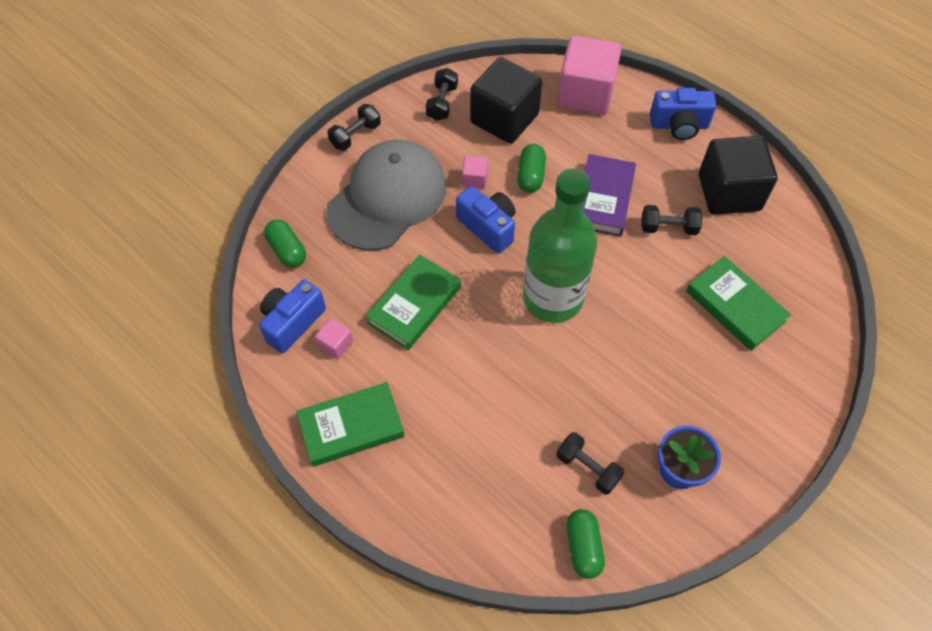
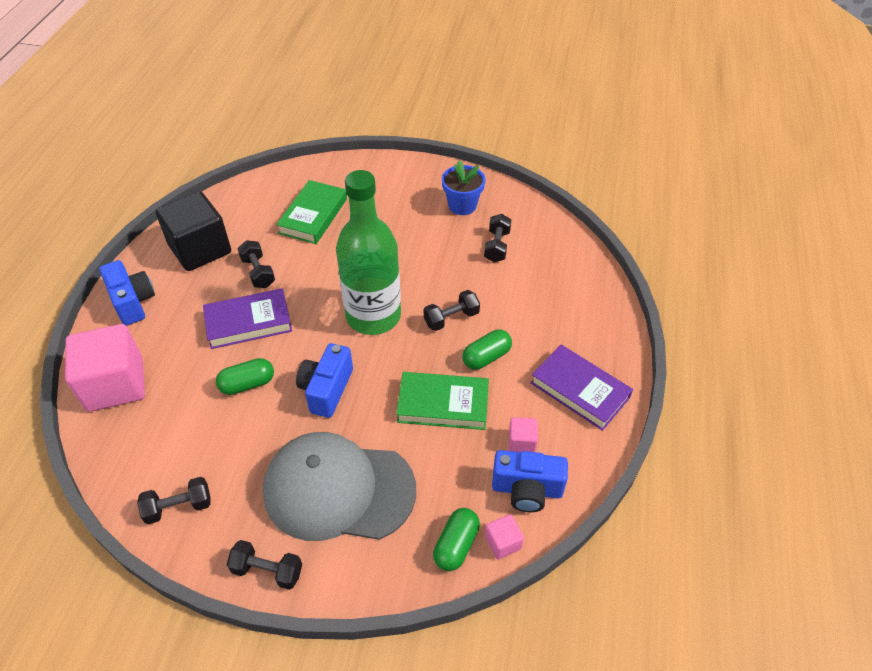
camera: 120 degrees left, 10 degrees down
(351, 427) = (580, 390): green book -> purple book
(474, 179) = (275, 426): pink cube -> pink cube (502, 542)
(504, 118) = (179, 438): black cube -> none
(508, 364) = (451, 318): none -> black dumbbell
(583, 547) = (550, 230): green capsule -> green capsule (486, 357)

